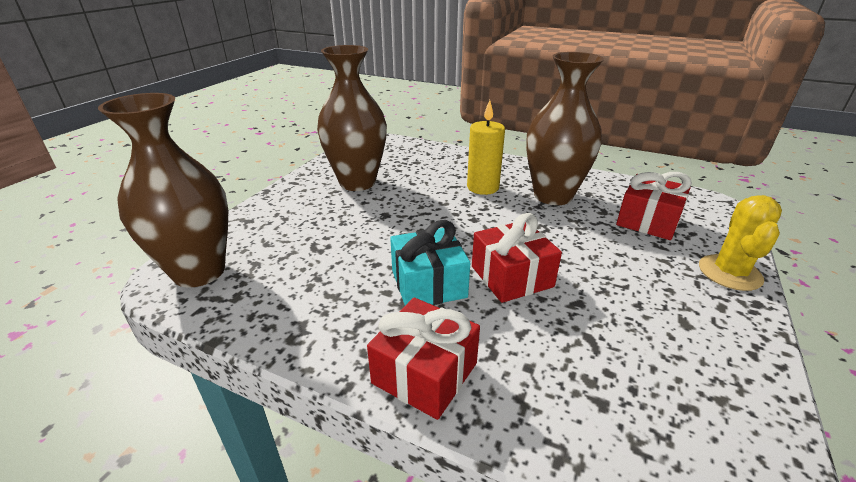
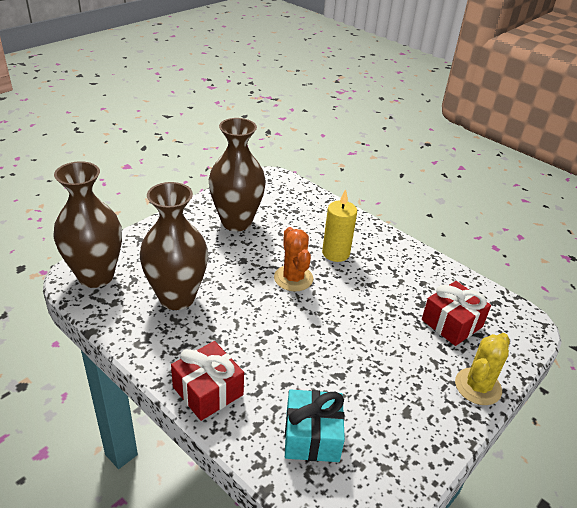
camera: 15 degrees right, 5 degrees up
(428, 284) = (243, 329): turquoise gift -> turquoise gift (312, 436)
(453, 219) = (293, 278): none -> orange cactus
(511, 276) = (306, 341): red gift -> none
(553, 196) = (389, 277): brown vase -> brown vase (177, 297)

